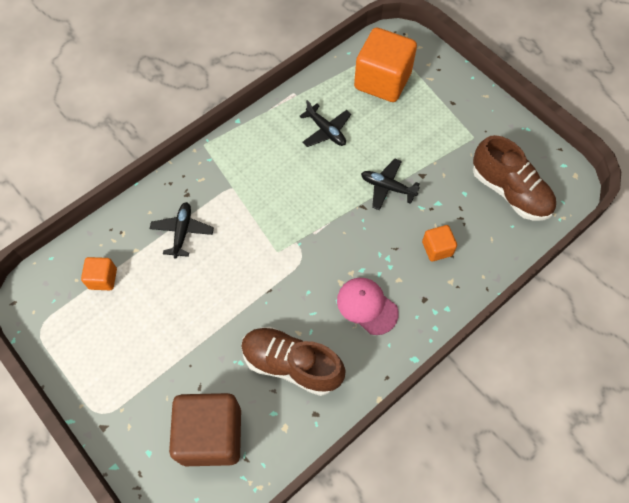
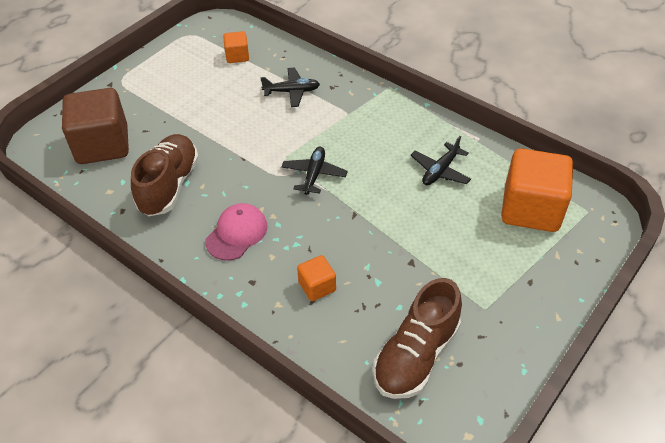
camera: 80 degrees right, 15 degrees down
(387, 187) = (384, 232): black plane -> black plane (314, 174)

